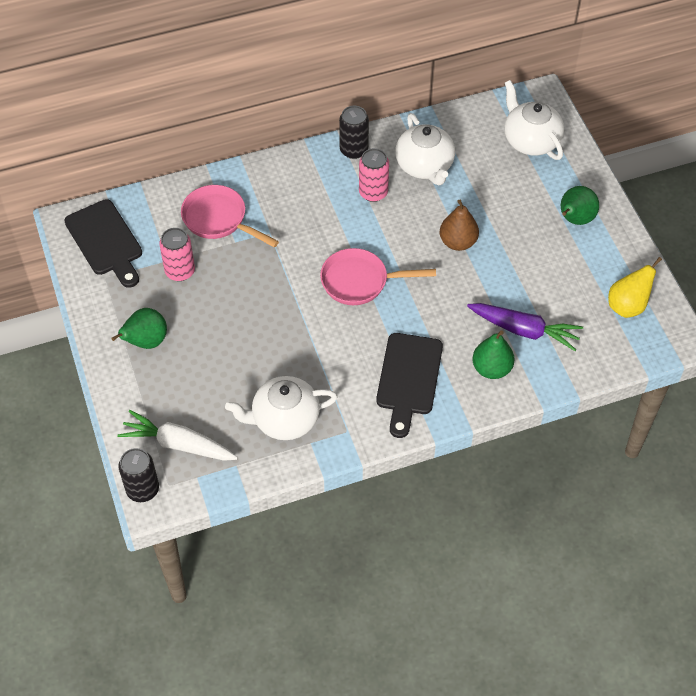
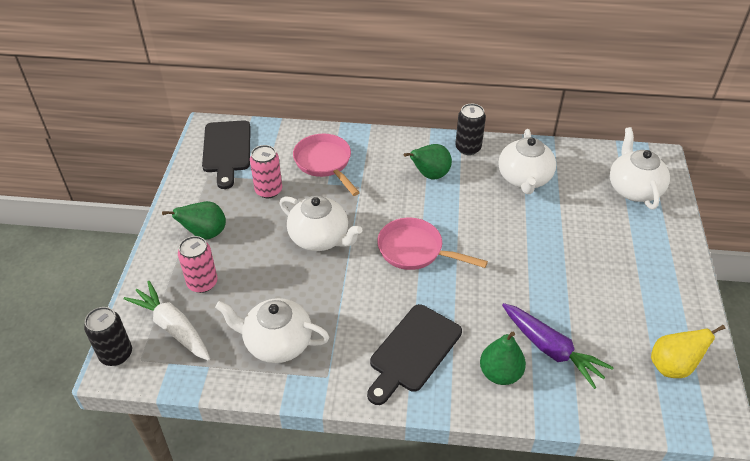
camera: 25 degrees right, 10 degrees down
(263, 303) = (320, 238): none -> white teapot
(373, 192) = (467, 184): pink can -> pink can (202, 283)
(458, 242) = (523, 249): brown pear -> none
(575, 219) = (649, 267): green pear -> green pear (430, 175)

